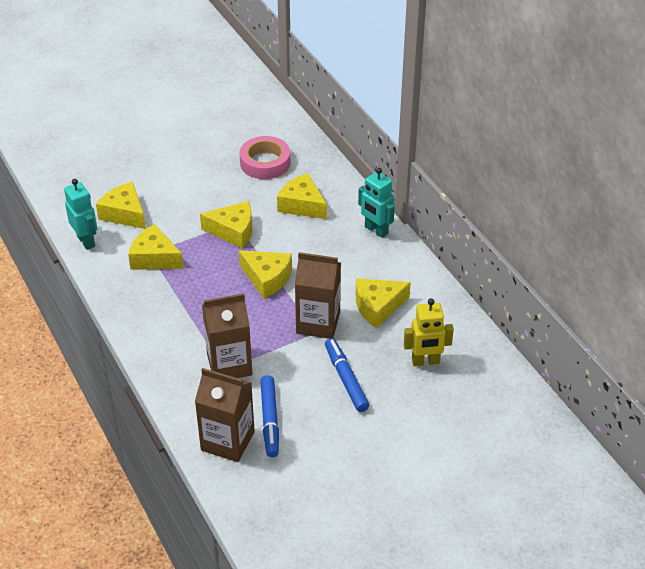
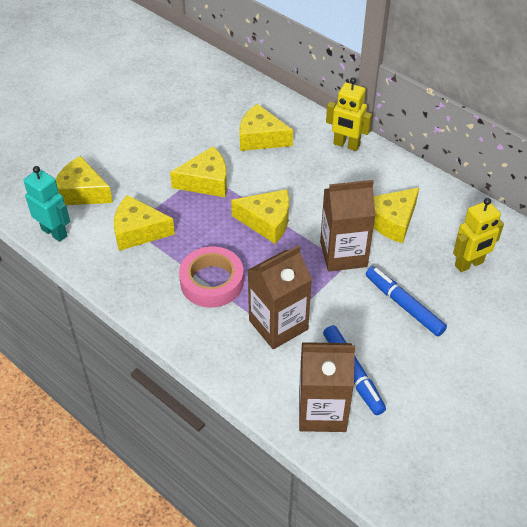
camera: 20 degrees left, 5 degrees up
(265, 162) = (201, 104): pink tape -> pink tape (212, 282)
(376, 230) = (346, 145): turquoise robot -> yellow robot

